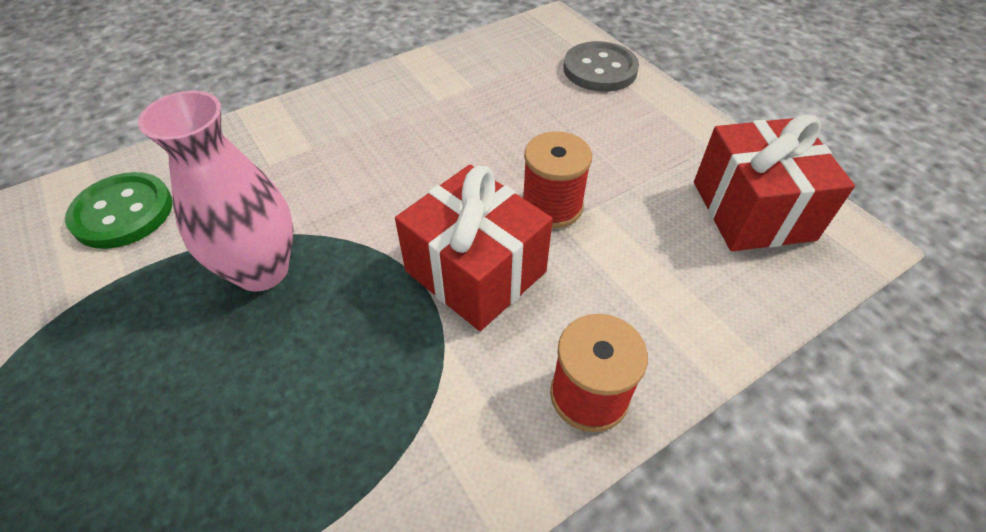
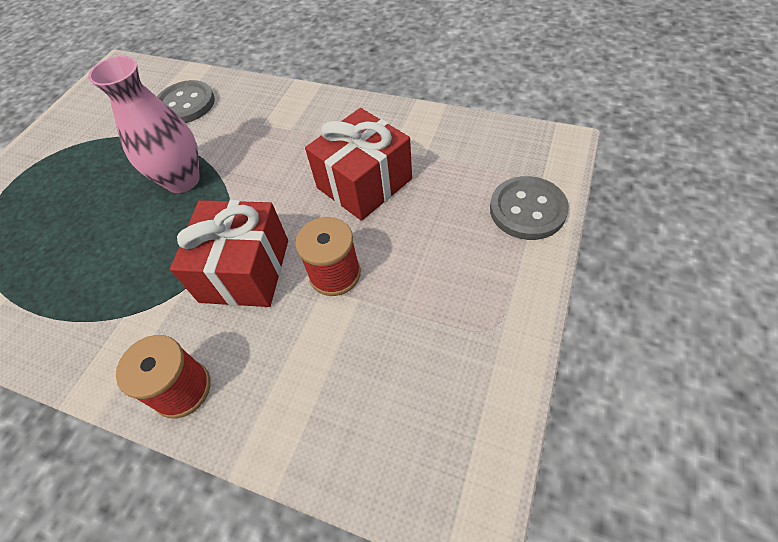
camera: 60 degrees right, 5 degrees up
(123, 212) = (186, 104): green button -> grey button
(752, 210) = (441, 409): red gift -> red gift (364, 183)

